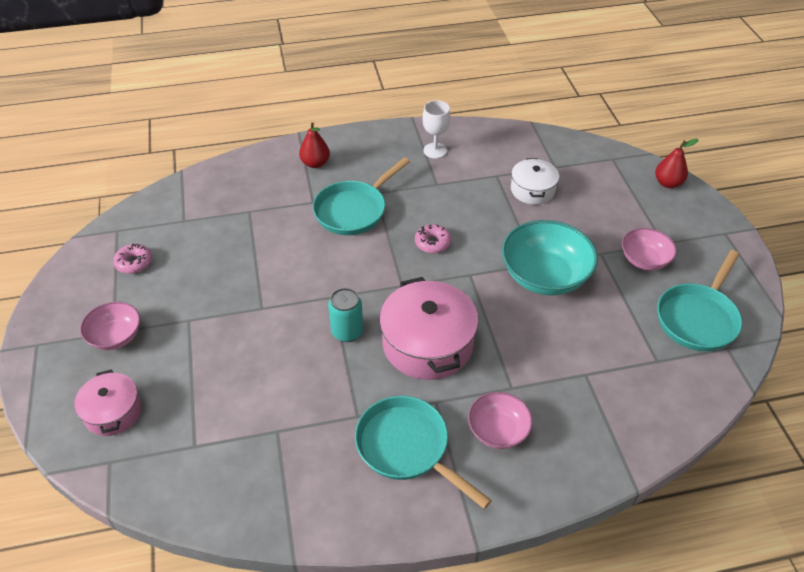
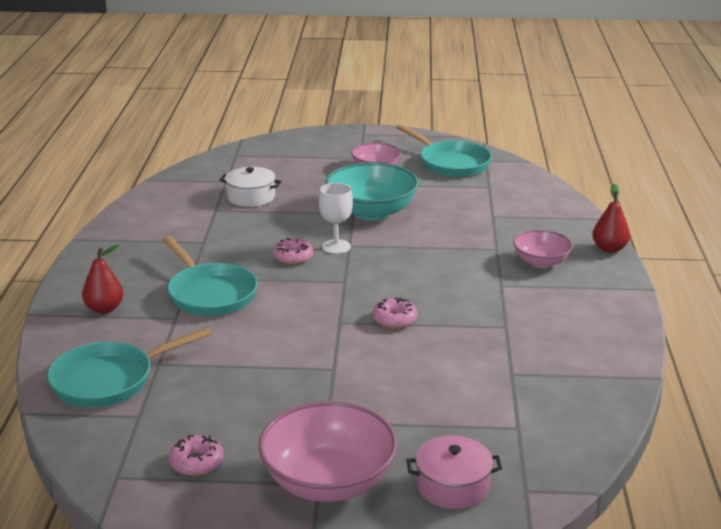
camera: 75 degrees left, 20 degrees down
(116, 336) = (328, 481): pink bowl -> pink bowl, size x1.72
(347, 332) = (394, 319): turquoise can -> pink donut
(407, 448) = (549, 306): turquoise pan -> turquoise pan (109, 380)
(427, 344) = (429, 279): pink pot -> none
(435, 150) = (147, 235): white goblet -> white goblet (336, 247)
(668, 183) = (287, 141): red pear -> red pear (609, 249)

